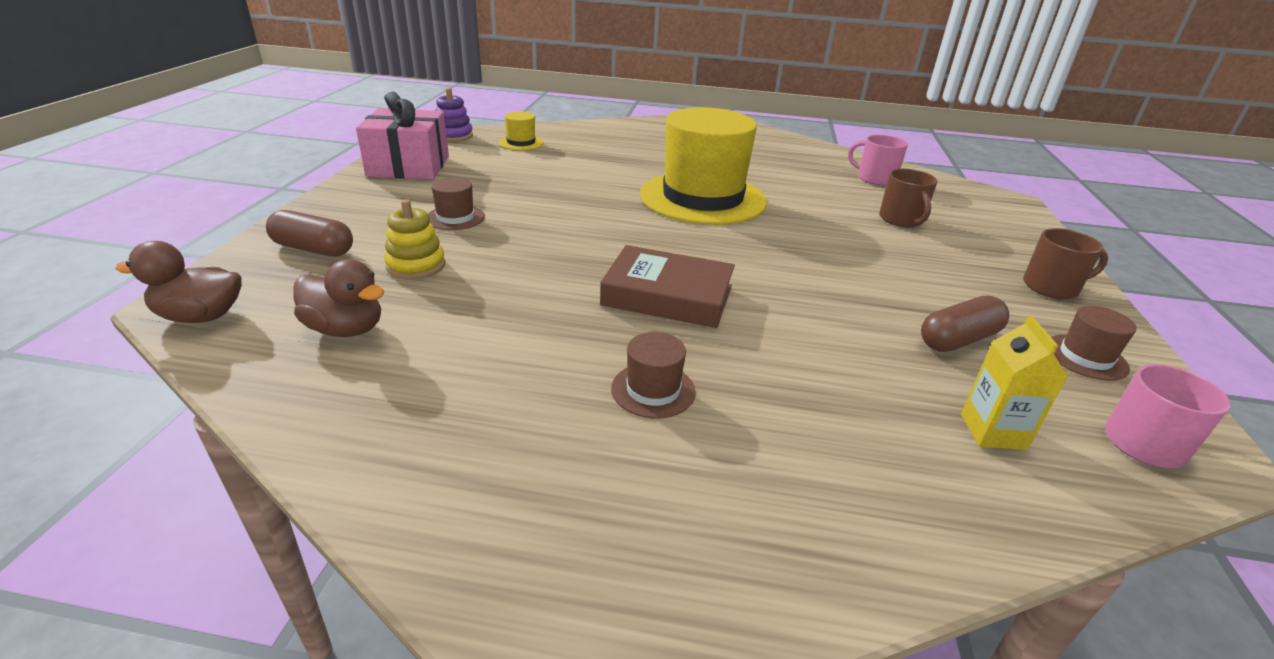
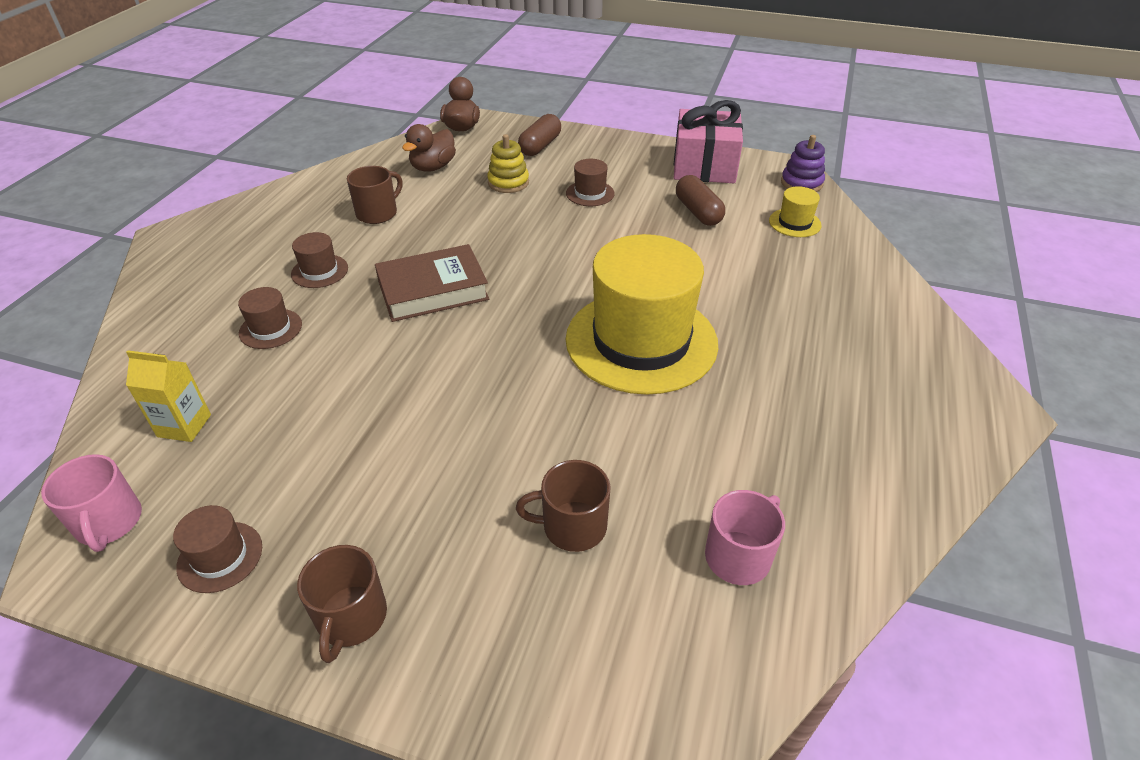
camera: 100 degrees right, 10 degrees up
(489, 362) = (378, 213): none -> brown mug
(667, 295) = (433, 290): brown book -> brown book turned 45 degrees clockwise
(793, 406) = (270, 329): none -> brown hat
(958, 339) = (295, 459): brown capsule -> brown capsule (698, 212)

